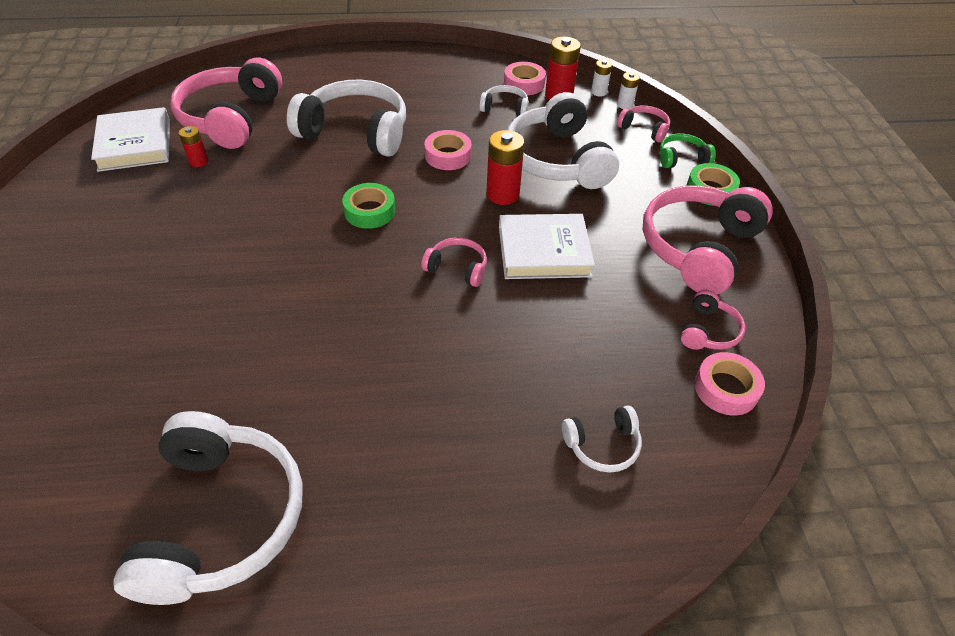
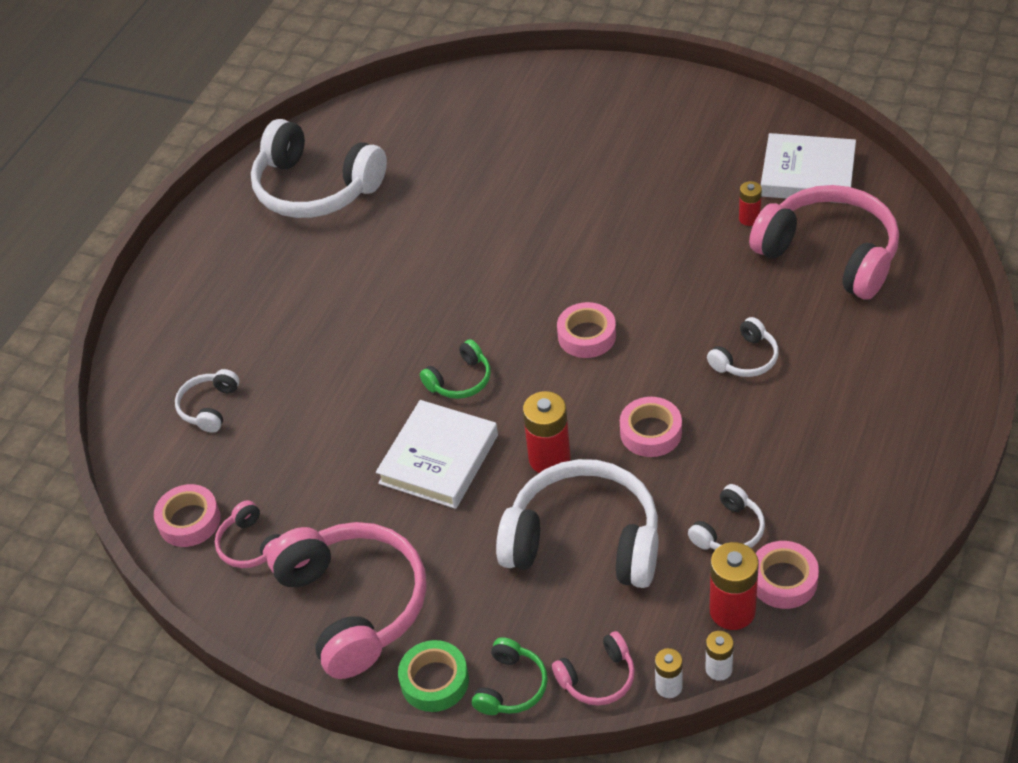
camera: 125 degrees right, 0 degrees up
(356, 132) = (745, 359): white headphones -> white headphones, size x0.46
(369, 211) = (587, 336): green tape -> pink tape
(457, 268) = (460, 380): pink headphones -> green headphones

